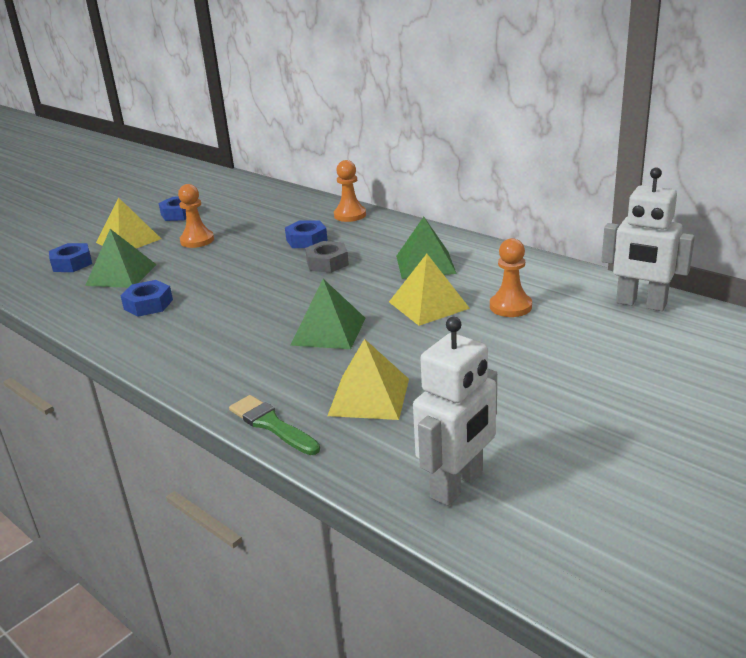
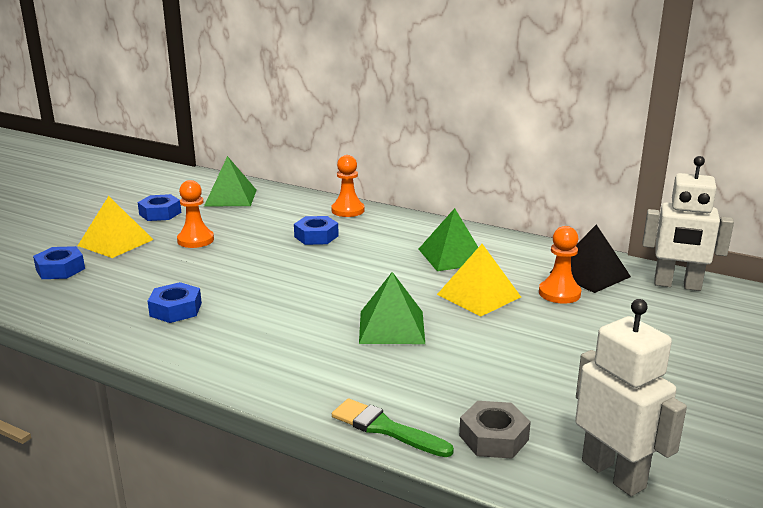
camera: 15 degrees left, 5 degrees down
(121, 275) = (126, 279): green pyramid -> green pyramid (230, 198)
(327, 263) = (351, 258): grey nut -> grey nut (493, 437)
(369, 396) = (472, 391): yellow pyramid -> none
(457, 485) = (613, 474): white robot -> white robot turned 60 degrees counterclockwise
(554, 288) = (590, 274): none -> black pyramid

